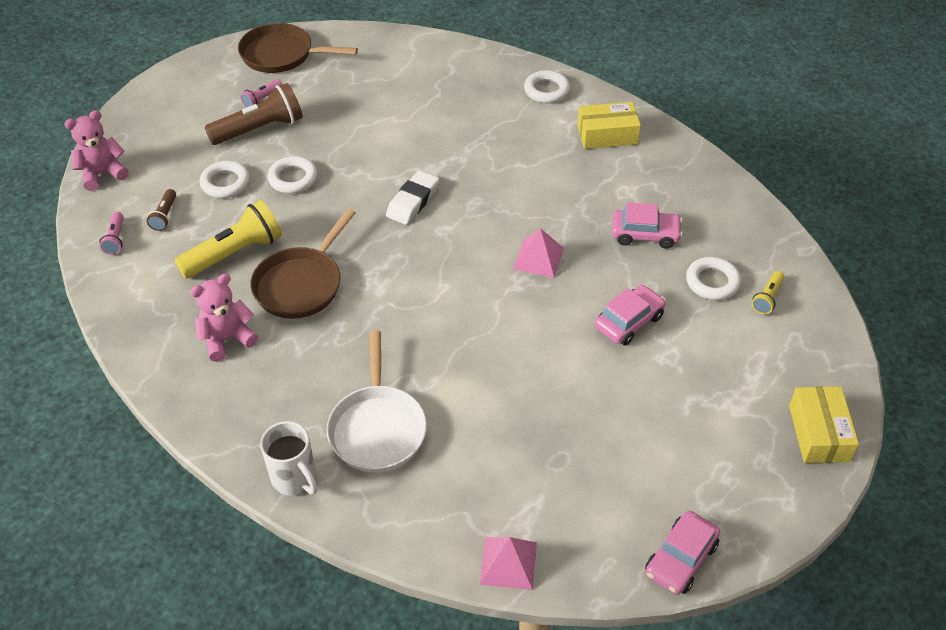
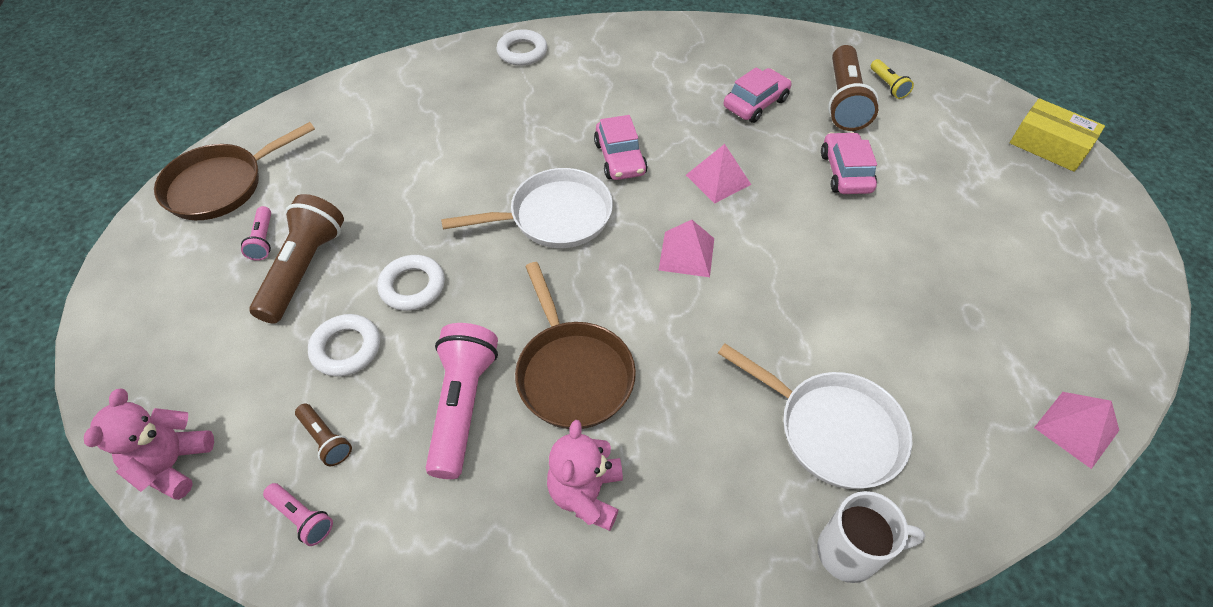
camera: 50 degrees left, 5 degrees up
(235, 253) = (462, 405): yellow flashlight -> pink flashlight
(413, 201) = (554, 216): white eraser -> white pan
(450, 281) = (686, 254): none -> pink pyramid
(607, 135) = (618, 53): yellow box -> none
(681, 559) = (1135, 304): pink car -> pink car (620, 158)
(712, 282) = (844, 101): white ring -> brown flashlight

